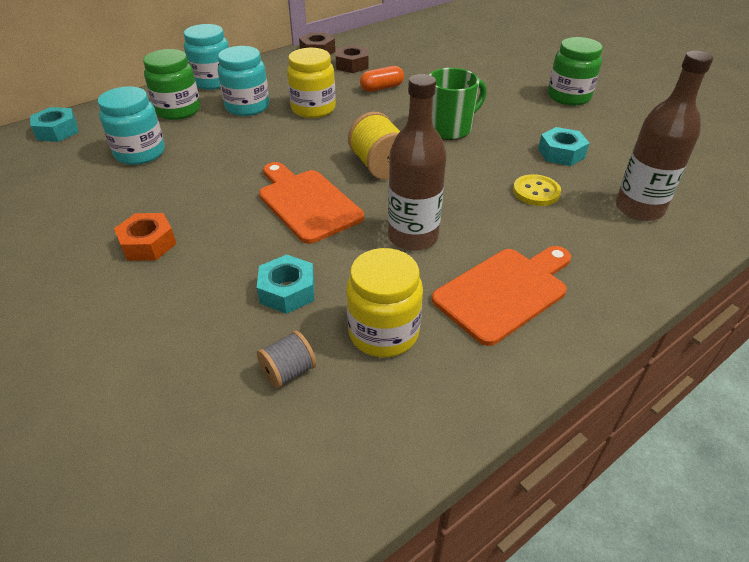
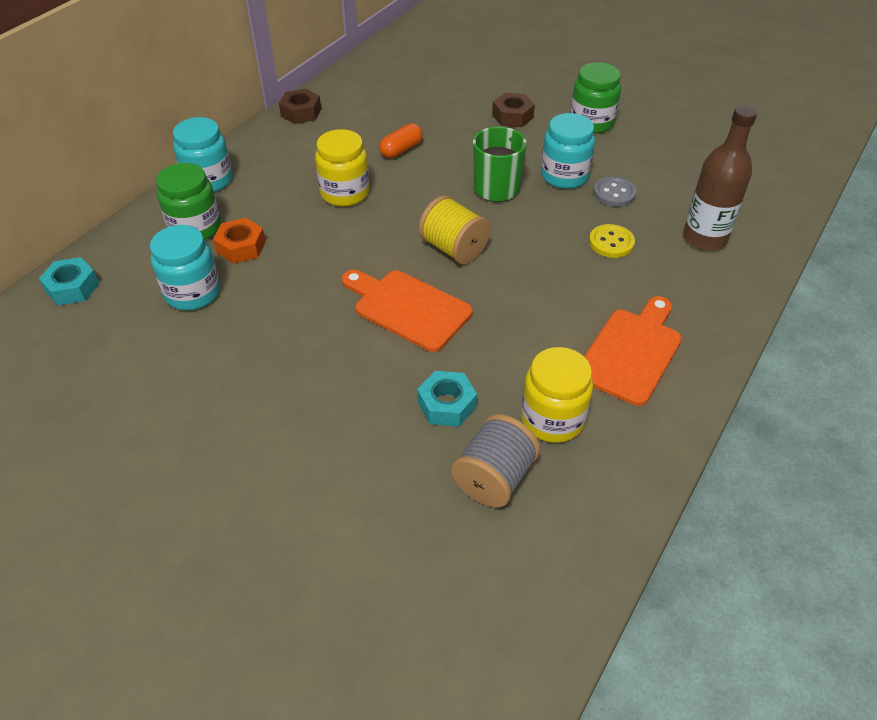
camera: 20 degrees left, 5 degrees up
(148, 244) = (280, 394): orange nut -> orange nut (241, 247)
(247, 107) = (271, 206): turquoise jar -> turquoise jar (564, 176)
(288, 372) = (494, 478): grey spool -> grey spool, size x1.70
(352, 65) = (351, 125): brown nut -> brown nut (512, 116)
(413, 237) = (527, 319): brown bottle -> none
(561, 153) = (614, 193): turquoise nut -> grey button

